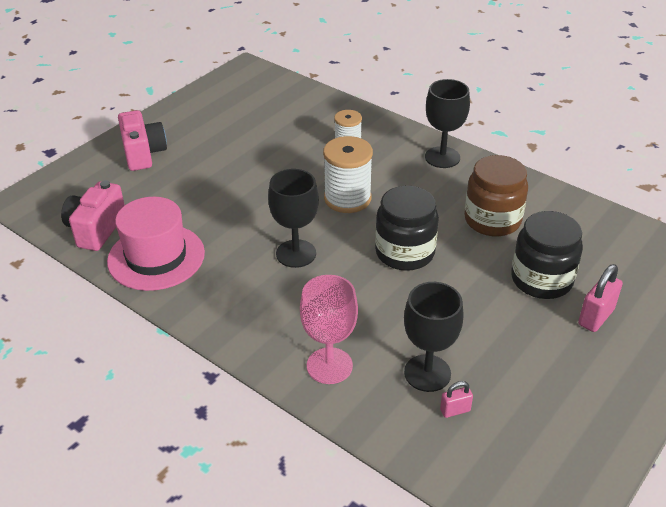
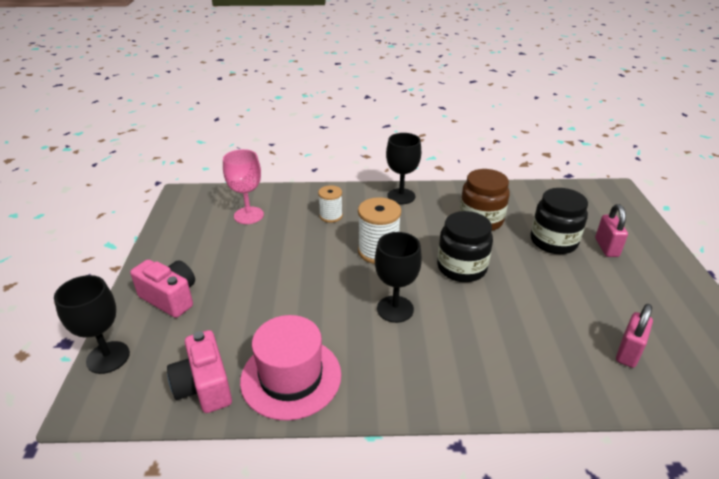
camera: 40 degrees left, 5 degrees down
(329, 366) = (524, 376): pink goblet -> pink goblet (248, 215)
(427, 373) = (582, 339): black goblet -> black goblet (108, 357)
(455, 410) = (628, 352): pink padlock -> pink padlock, size x1.71

